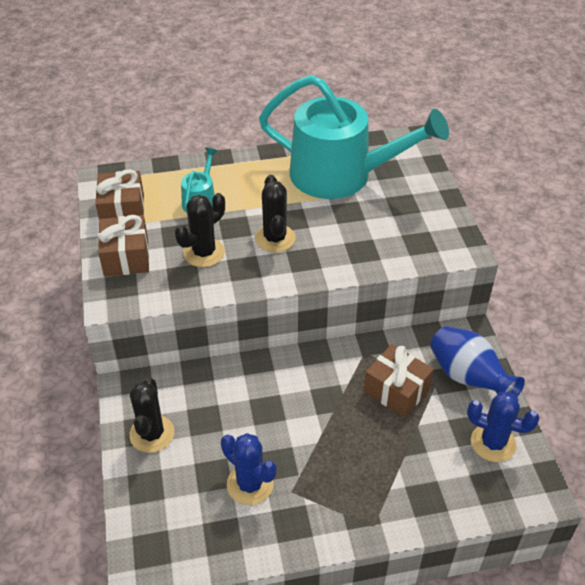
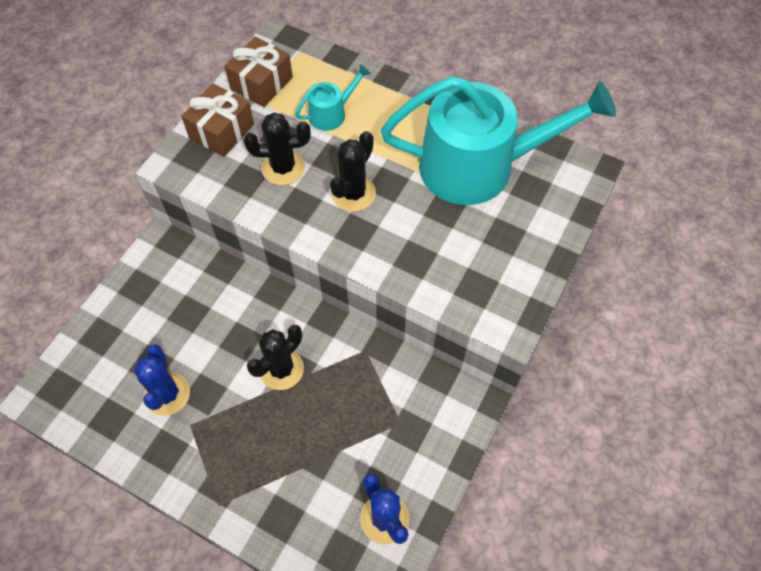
camera: 40 degrees right, 15 degrees up
(152, 434) = (143, 296): black cactus -> black cactus (281, 369)
(341, 175) = (479, 166): turquoise watering can -> turquoise watering can turned 60 degrees counterclockwise
(396, 390) = (355, 405): brown gift -> none
(468, 378) = (428, 442): blue vase -> none

